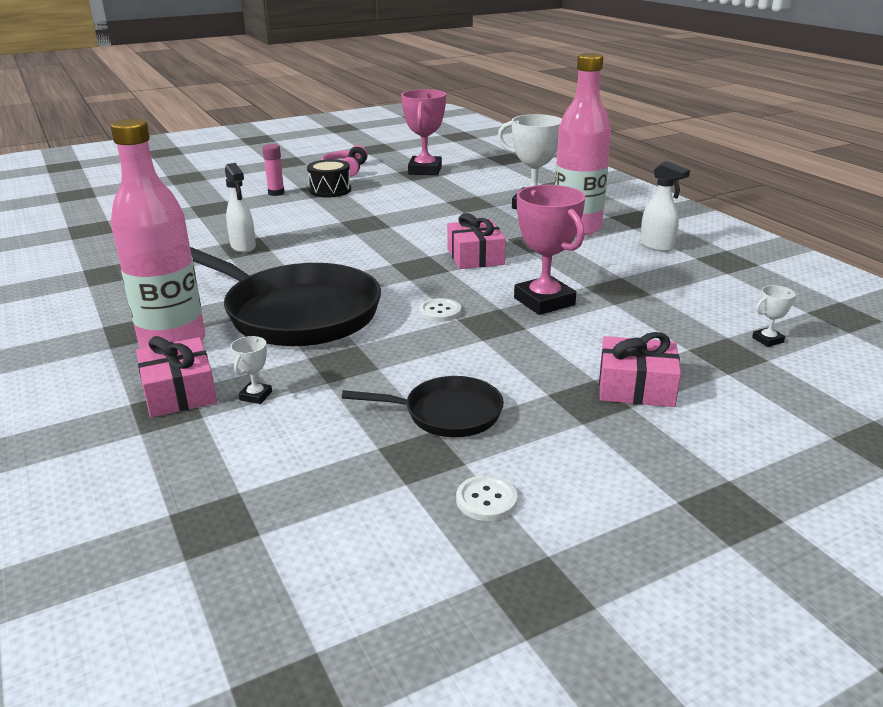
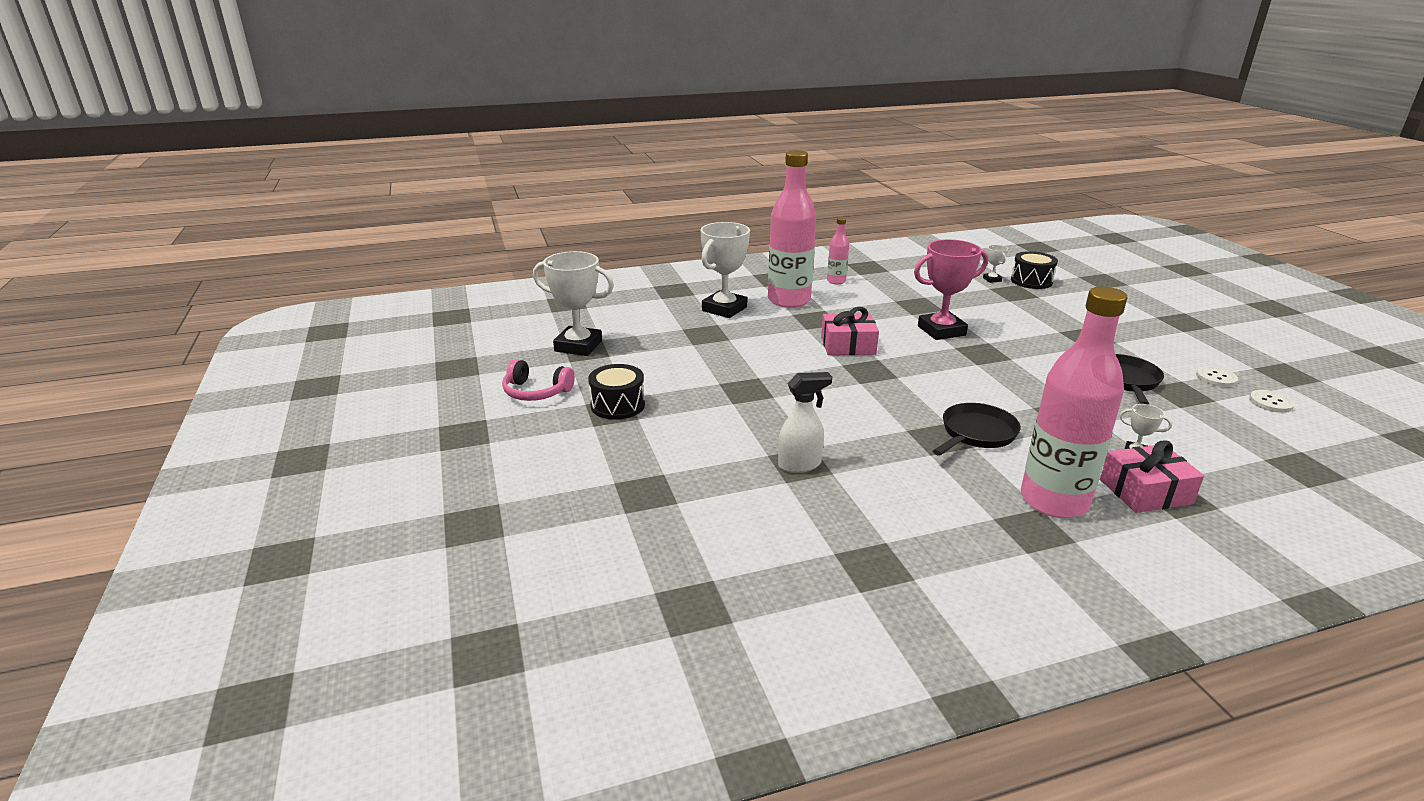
camera: 80 degrees left, 0 degrees up
(276, 193) = (606, 442): pink glue stick -> none
(295, 313) = (976, 434): black pan -> black pan, size x0.51
(425, 170) = (578, 346): pink trophy -> white trophy
(440, 312) = (964, 370): white button -> white button (1270, 403)
(636, 387) = (1065, 322): pink gift -> none
(657, 246) = (836, 281): white spray bottle -> pink bottle
(796, 372) = (1031, 281): none -> black drum

